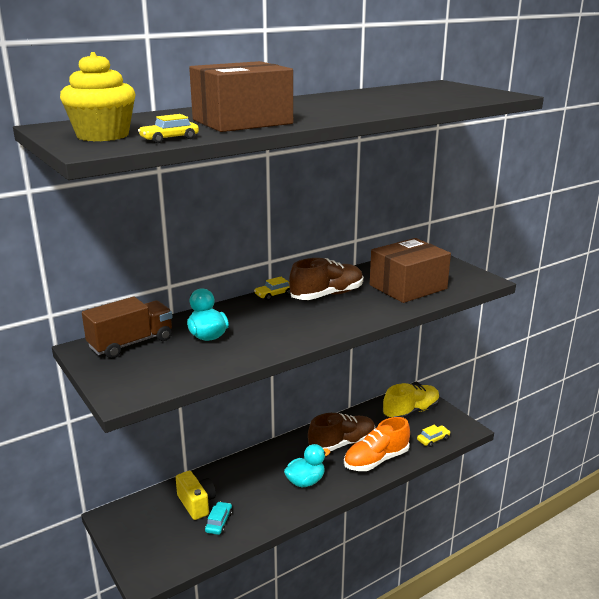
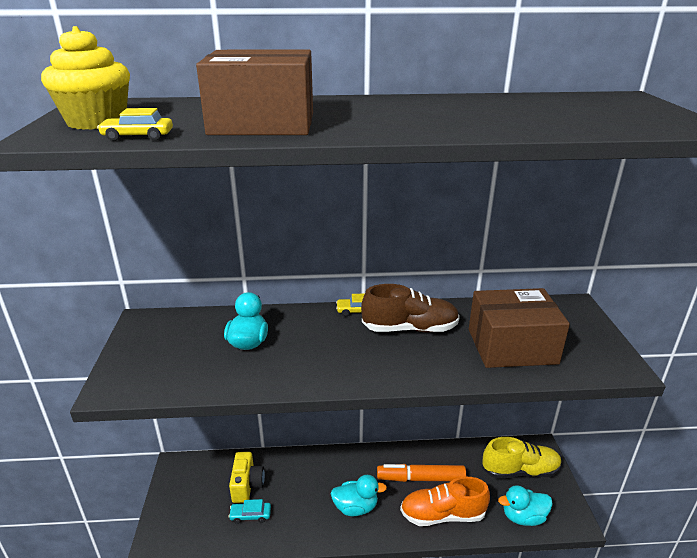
camera: 30 degrees right, 5 degrees up
(131, 343) = (180, 328): brown truck -> none
(219, 522) = (250, 515): turquoise car -> turquoise car turned 135 degrees counterclockwise
(342, 443) = (421, 478): brown shoe -> orange marker
(433, 439) = (523, 517): yellow car -> turquoise duck

